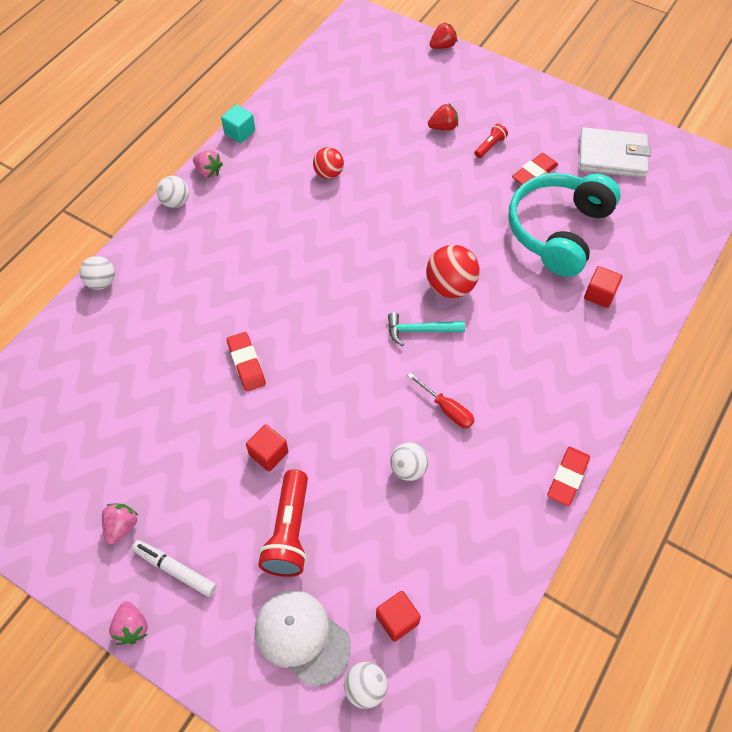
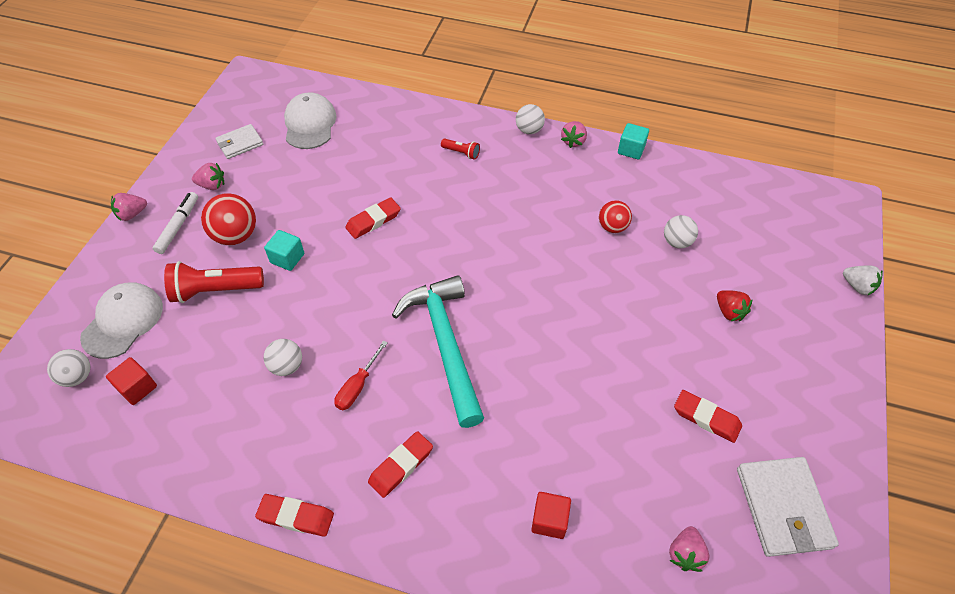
camera: 75 degrees right, 5 degrees down
(60, 489) = (240, 143): none -> white wallet
(64, 406) = (310, 124): none -> white cap
(101, 282) = (429, 110): white ball -> white ball (677, 242)
(268, 454) = (287, 258): red cube -> turquoise cube
(420, 330) = (445, 344): turquoise hammer -> turquoise hammer, size x2.03
(442, 46) = (857, 286): red strawberry -> white strawberry
(450, 286) = (508, 361): red ball -> red ball (236, 235)
(490, 146) = (725, 363): red flashlight -> red flashlight (461, 153)
(534, 388) = (401, 466): none -> red eraser
(558, 231) = (628, 459): turquoise headphones -> none
(637, 221) = (685, 554): none -> pink strawberry

